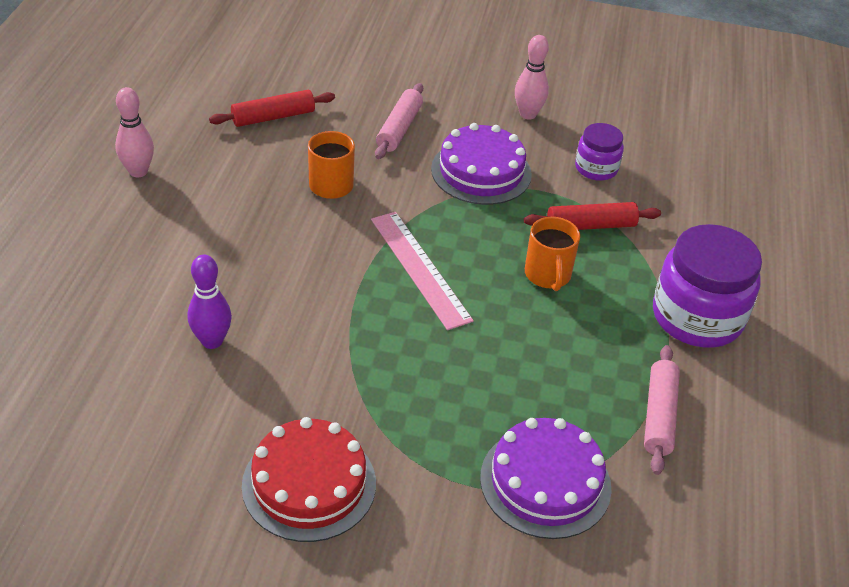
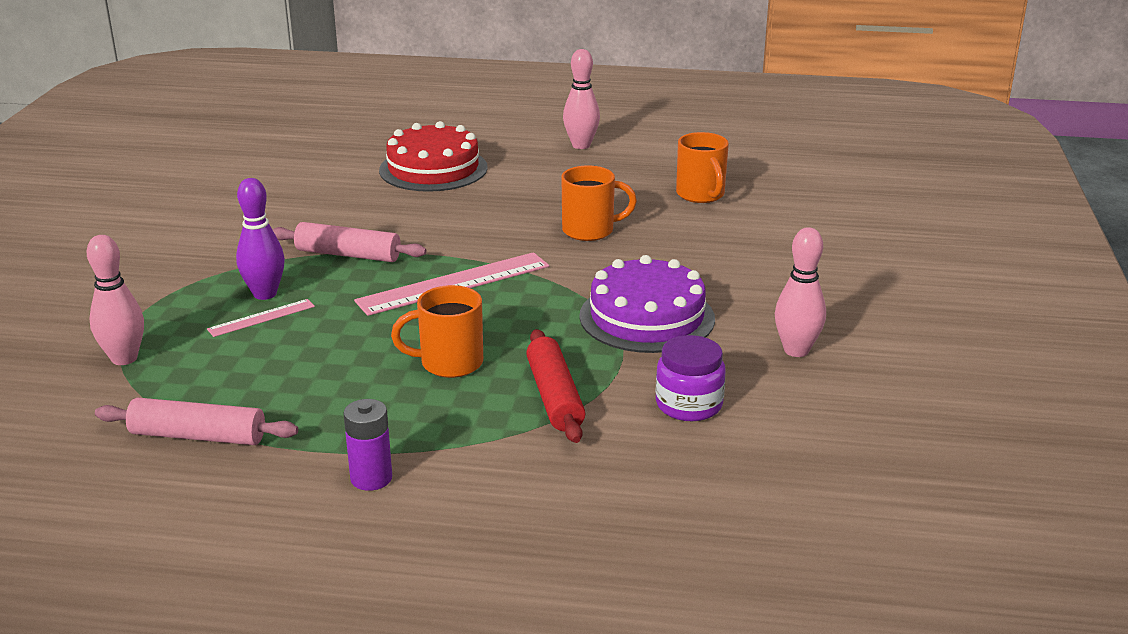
camera: 90 degrees right, 15 degrees down
(212, 341) = (346, 194): purple bowling pin -> purple bowling pin (265, 294)
(273, 117) = (701, 195): red rolling pin -> orange mug
(309, 484) = (164, 244): red cake -> red cake (433, 169)
(399, 128) = (714, 263): pink rolling pin -> pink rolling pin (348, 254)
(474, 391) = (261, 318): none -> pink ruler
(545, 482) = (124, 358): purple cake -> pink bowling pin
(697, 317) = (371, 478): purple jar -> purple battery

